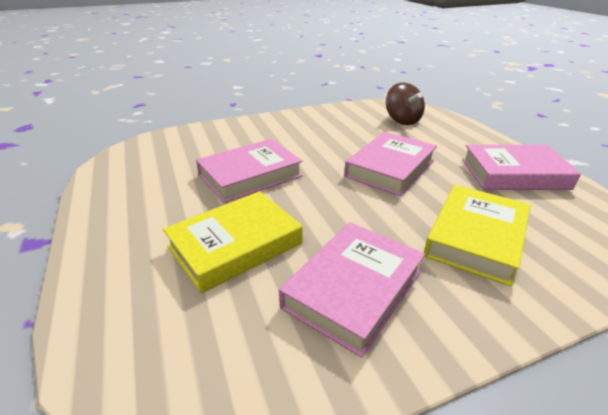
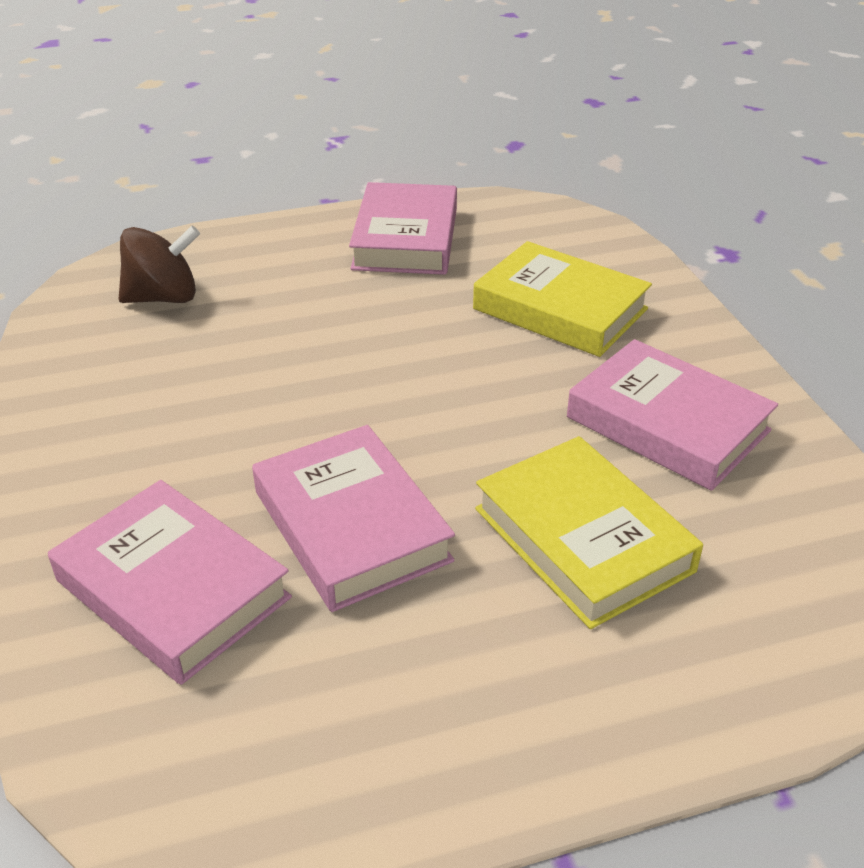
camera: 85 degrees left, 5 degrees up
(390, 168) = (362, 345): pink book -> pink book (173, 589)

